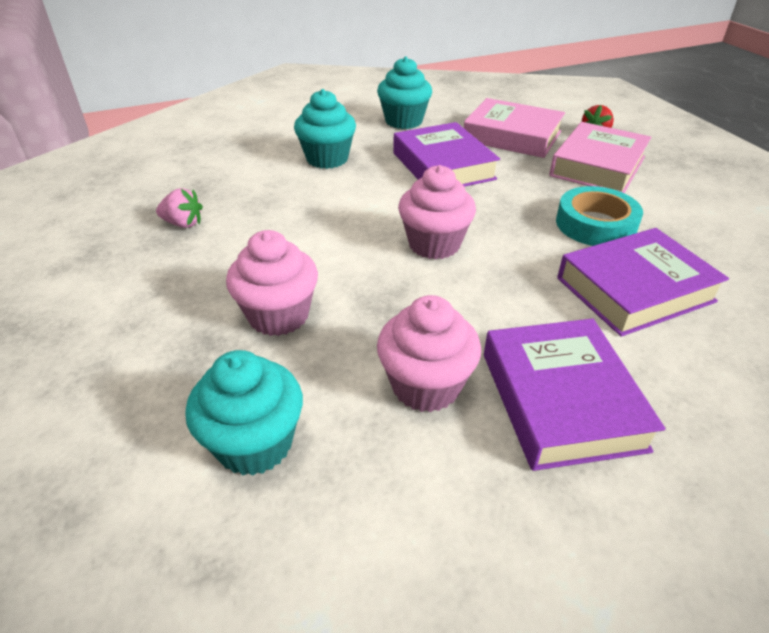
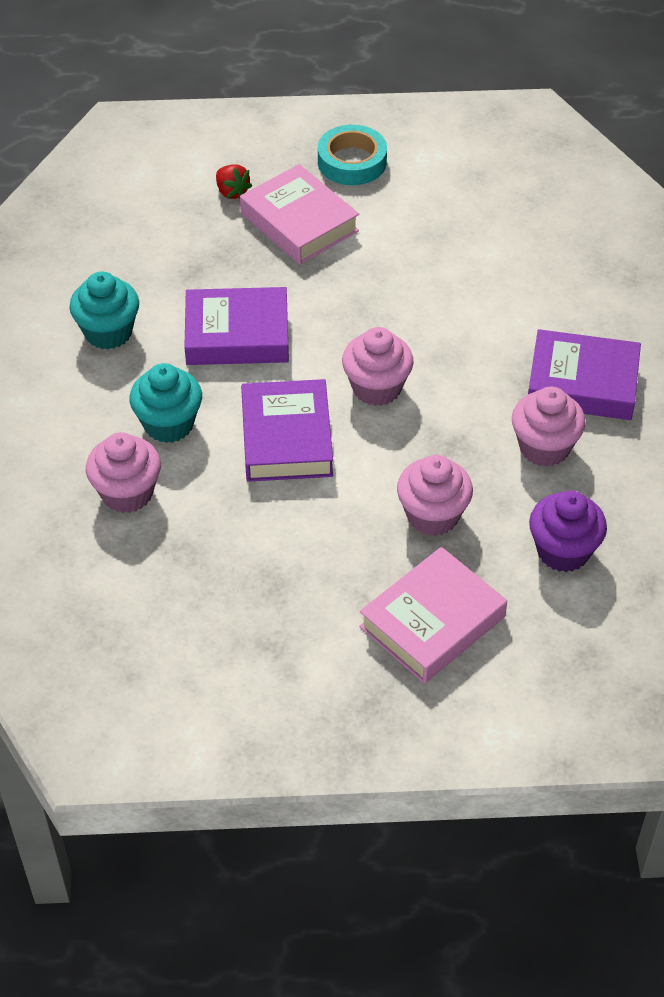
camera: 70 degrees left, 10 degrees up
(183, 224) = (251, 567): pink strawberry -> none
(249, 158) = (127, 493): none -> pink cupcake
(254, 444) = (563, 551): turquoise cupcake -> purple cupcake
(512, 136) = (200, 256): pink book -> pink book (432, 622)
(595, 224) = (396, 272): turquoise tape -> turquoise tape (352, 162)
(634, 289) = (491, 292): purple book -> purple book (286, 438)

